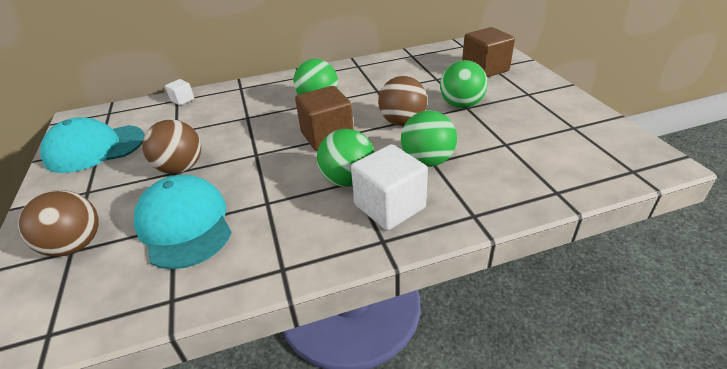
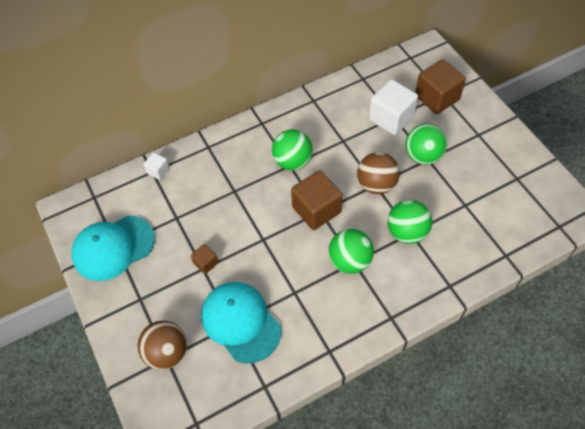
camera: 10 degrees left, 20 degrees up
(181, 168) = (206, 263): brown ball -> brown cube
(389, 206) = (388, 284): white cube -> white cube (391, 118)

